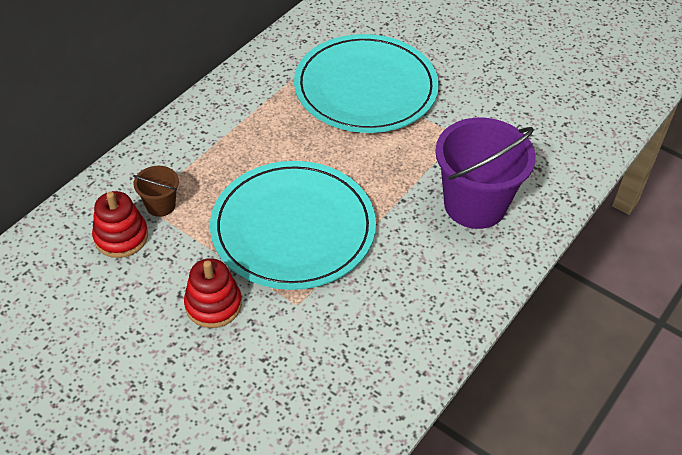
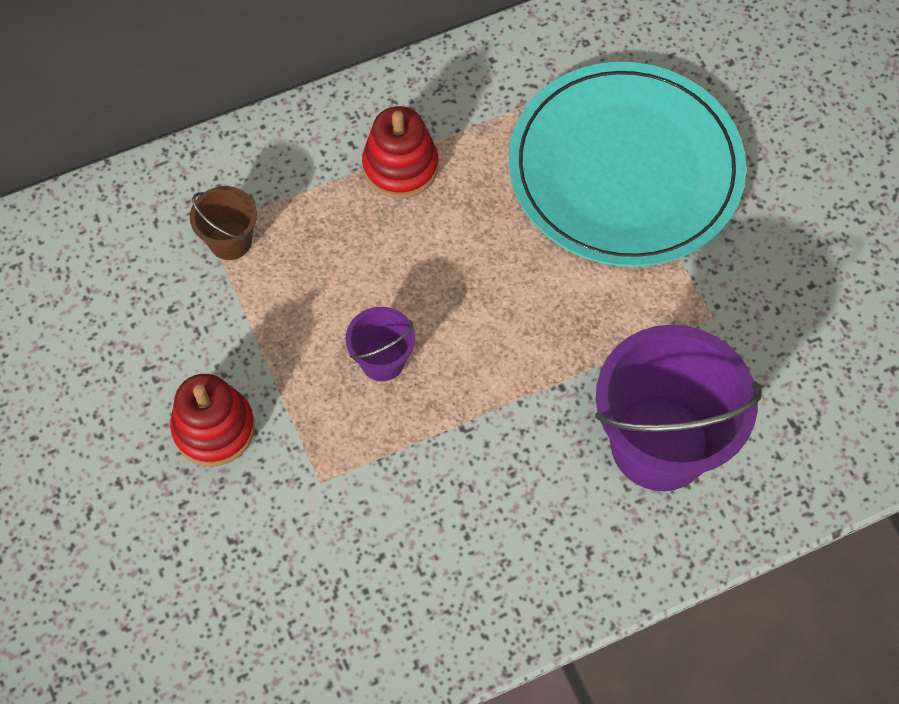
camera: 30 degrees right, 15 degrees up
(121, 237) = (155, 267): red stacking toy -> red stacking toy (400, 166)
(293, 228) = (382, 360): turquoise plate -> purple bucket

